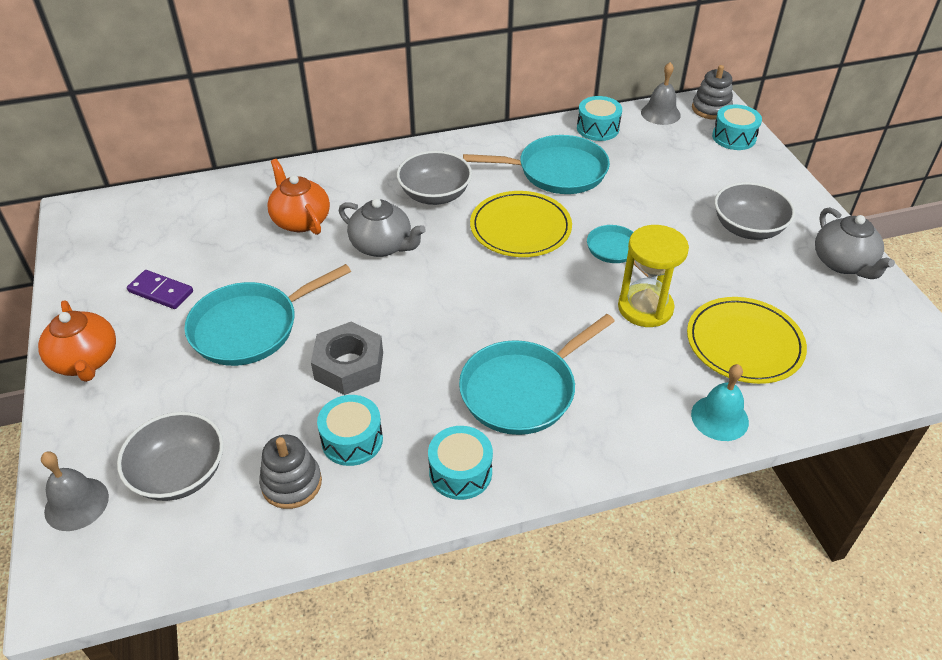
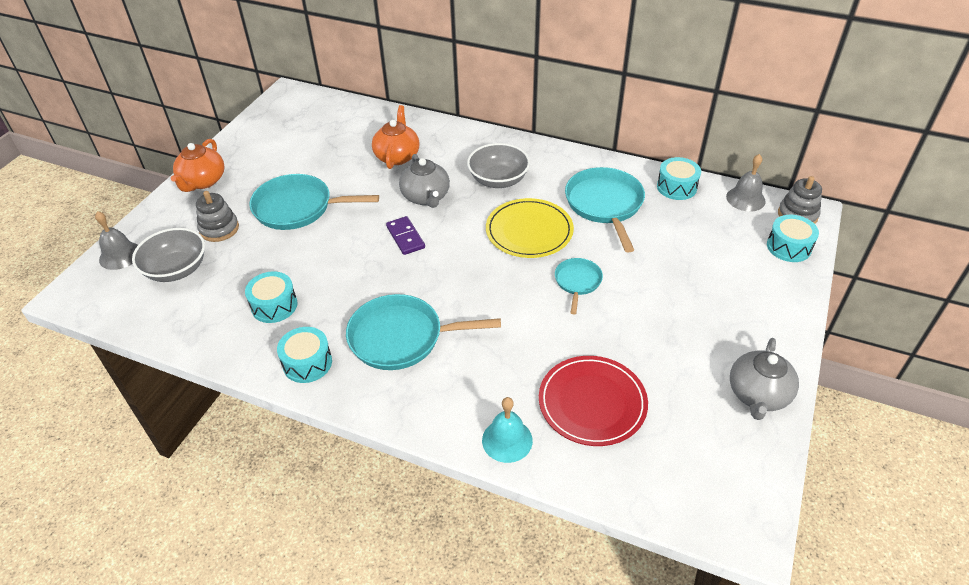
camera: 40 degrees right, 0 degrees up
(160, 292) = (277, 161): purple domino -> purple domino (405, 237)
(291, 483) = (219, 309): grey stacking toy -> grey stacking toy (219, 229)
(349, 366) = (322, 261): grey nut -> none
(557, 171) = (605, 204): turquoise pan -> turquoise pan turned 135 degrees counterclockwise
(645, 308) = (549, 334): yellow hourglass -> none
(744, 343) = (592, 403): yellow plate -> red plate
(747, 228) = (706, 322): grey bowl -> none

